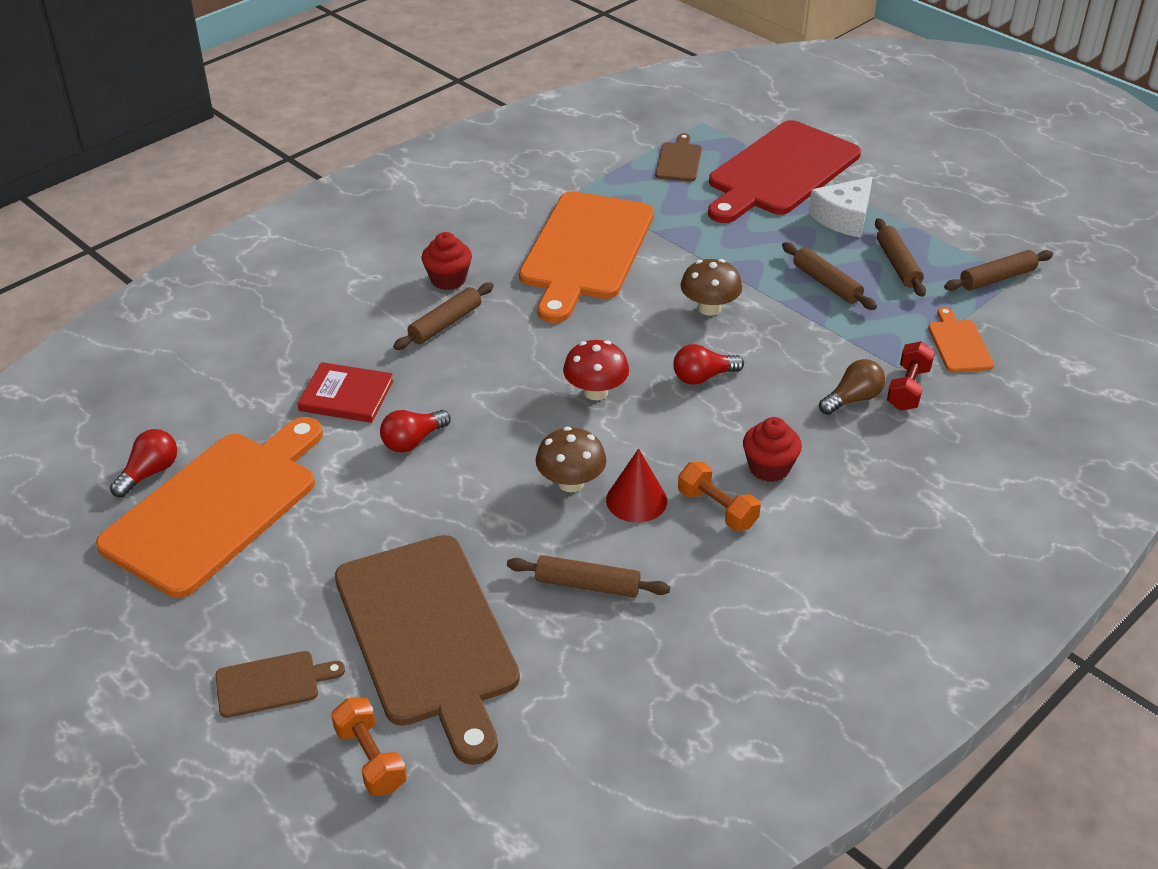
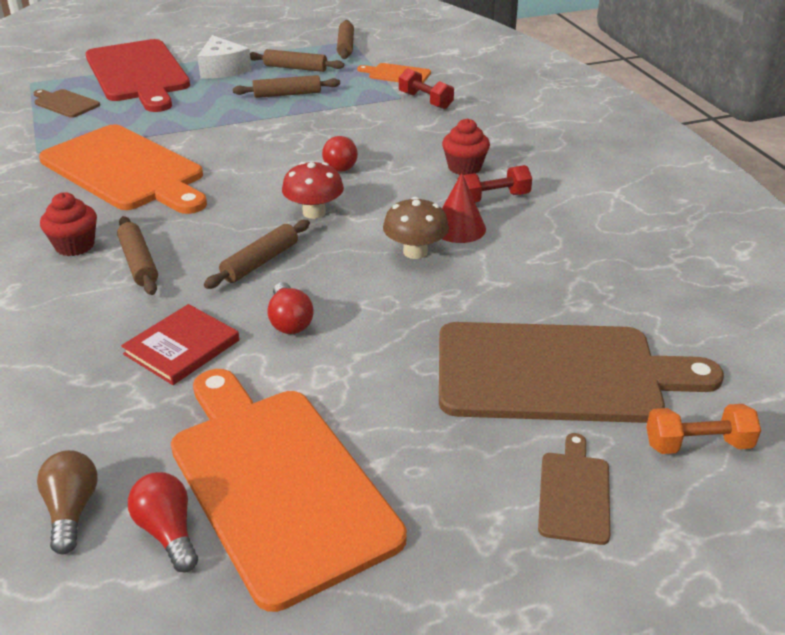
camera: 65 degrees left, 5 degrees down
(588, 584) = (540, 274): brown rolling pin -> brown rolling pin (260, 262)
(709, 308) = (264, 141): brown mushroom -> none
(717, 509) = (493, 198): orange dumbbell -> red dumbbell
(853, 399) = (419, 120): brown light bulb -> brown light bulb (72, 510)

